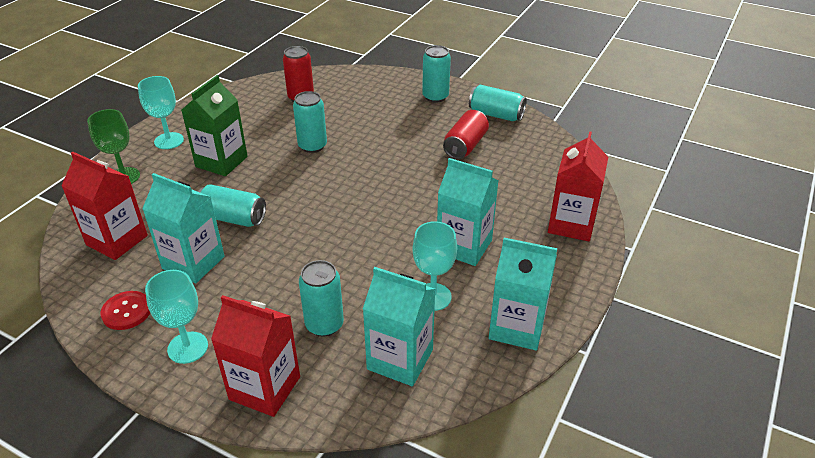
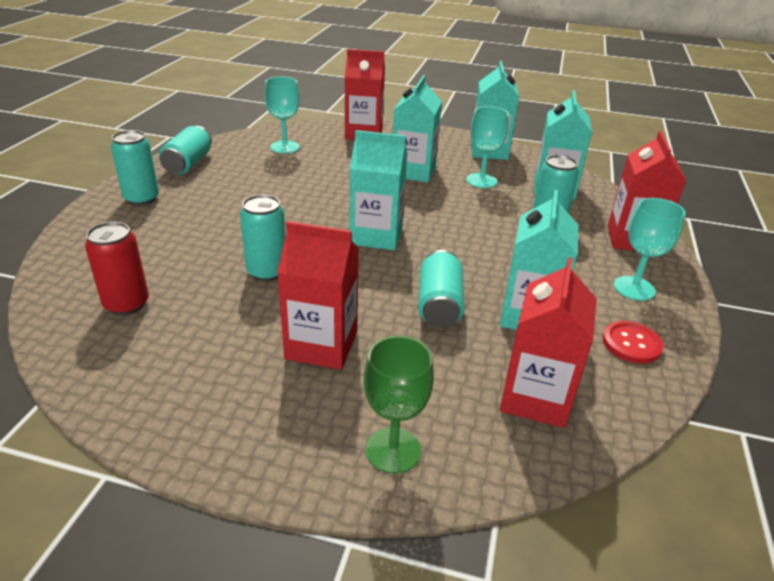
camera: 105 degrees left, 5 degrees down
(169, 141) = (271, 427): turquoise goblet -> turquoise goblet (285, 147)
(221, 161) = (321, 345): green carton -> red carton
(341, 201) = (376, 236): none -> turquoise carton
(465, 146) = (253, 177): red can -> none

